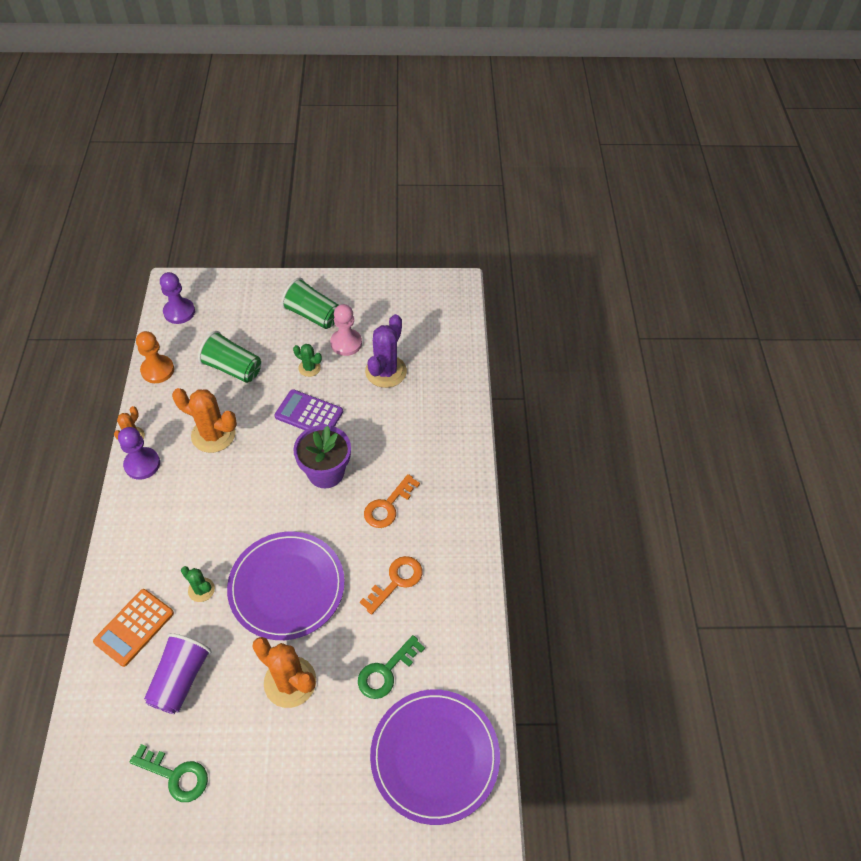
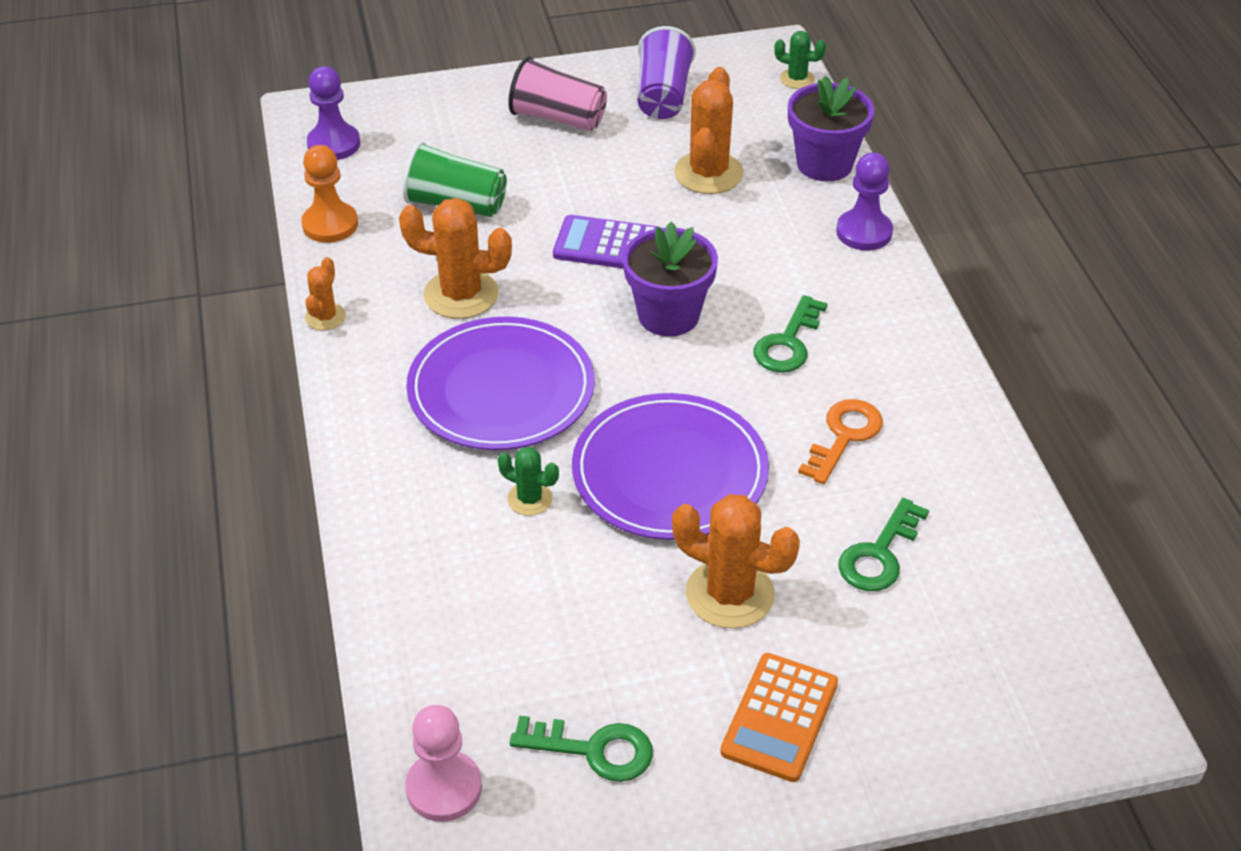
camera: 10 degrees left, 10 degrees down
(134, 627) = (438, 567): orange calculator -> orange calculator (779, 717)
(142, 464) = (358, 351): purple pawn -> purple pawn (864, 232)
(180, 679) = (546, 622): purple cup -> purple cup (663, 96)
(309, 368) = (582, 186): green cactus -> green cactus (797, 79)
(313, 315) = (558, 118): green cup -> pink cup
(346, 343) = (628, 146): pink pawn -> pink pawn (444, 788)
(386, 371) = (708, 173): purple cactus -> orange cactus
(388, 506) = (788, 342): orange key -> green key
(435, 756) = (1005, 649): purple plate -> purple plate (501, 389)
(456, 377) = (824, 164): none -> purple flower pot

